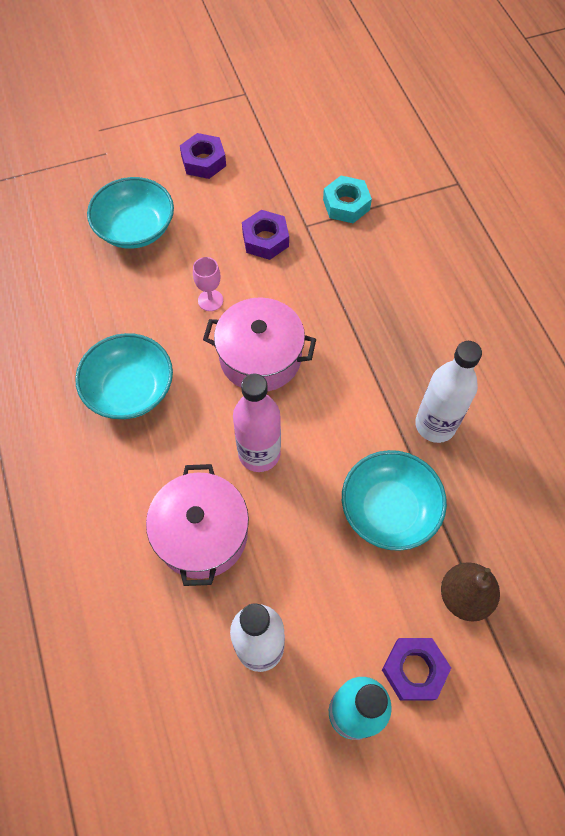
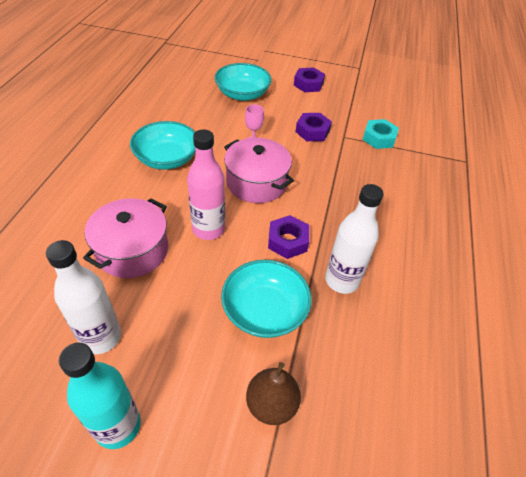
camera: 30 degrees right, 15 degrees down
(414, 670) = (188, 429): purple nut -> purple nut (287, 241)

